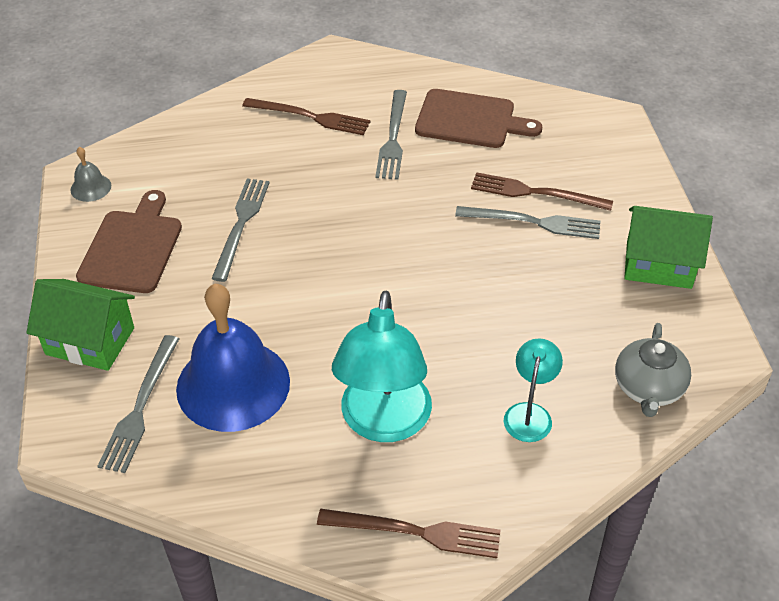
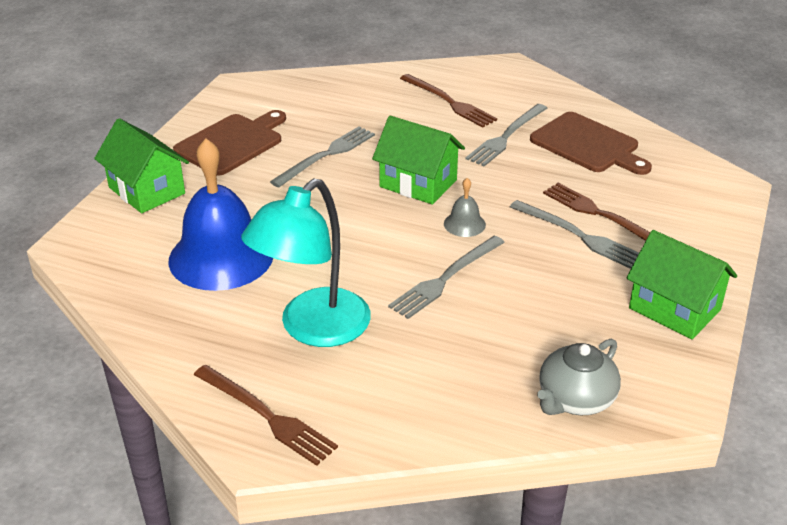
camera: 30 degrees right, 10 degrees down
(90, 187) = (238, 96): grey bell -> grey bell (464, 224)
(140, 407) = (141, 245): grey fork -> grey fork (445, 278)
(353, 222) = (418, 183): none -> green house
(529, 413) = (444, 373): turquoise lamp -> none

